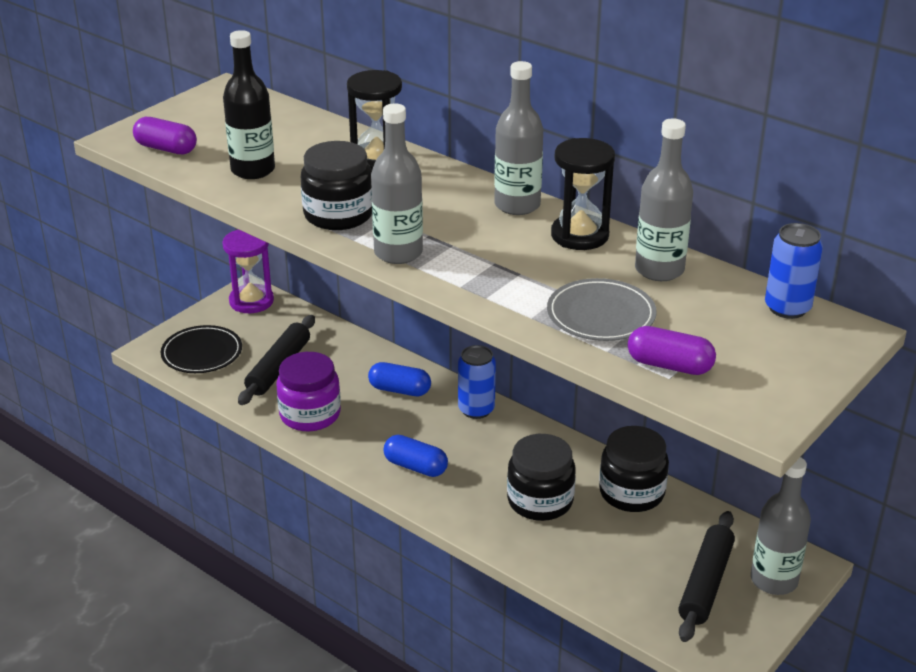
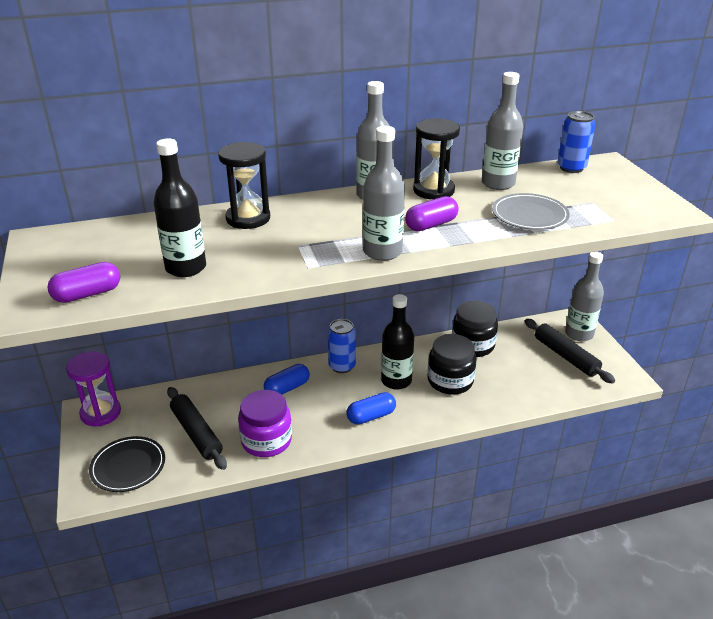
camera: 55 degrees left, 0 degrees up
(338, 215) = (302, 256): black jar -> none
(494, 459) = (396, 381): none -> black bottle
(669, 365) = (601, 215): purple capsule -> purple capsule (431, 225)

